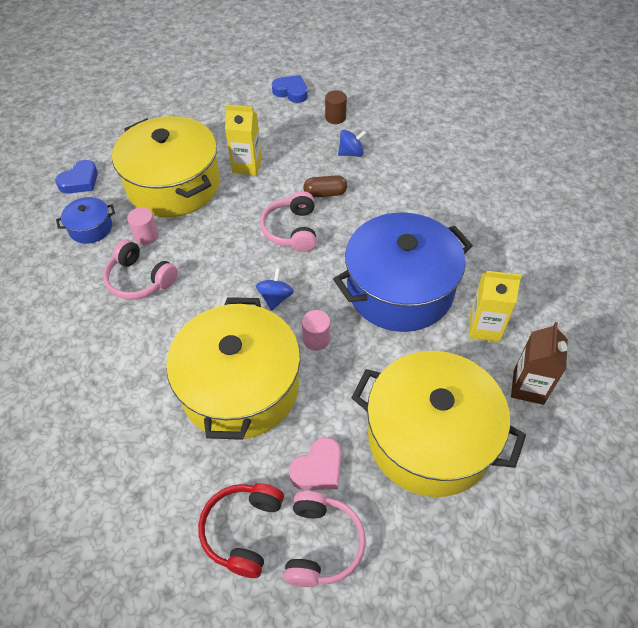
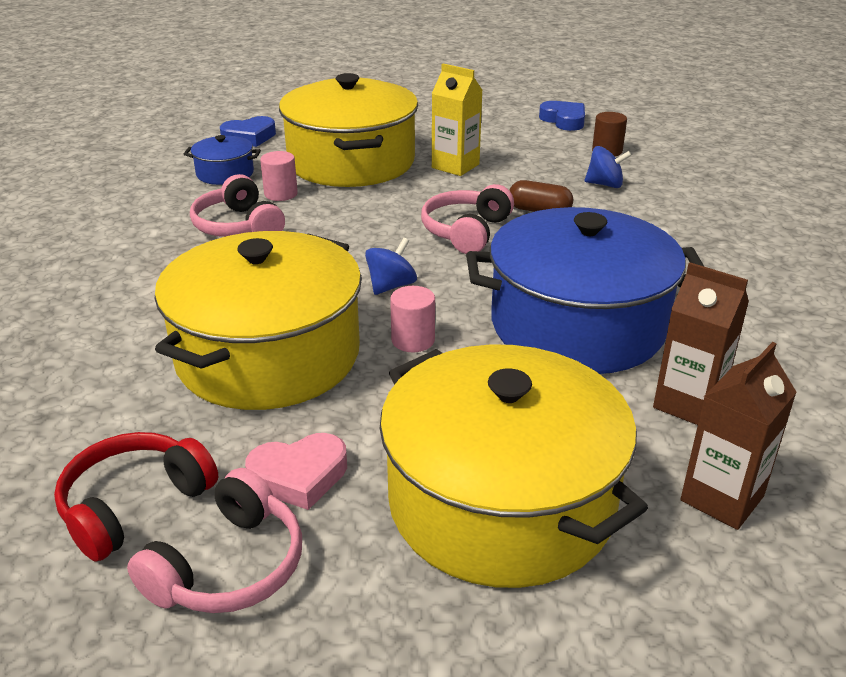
camera: 25 degrees right, 20 degrees down
(484, 327) = (688, 404): yellow carton -> brown carton

